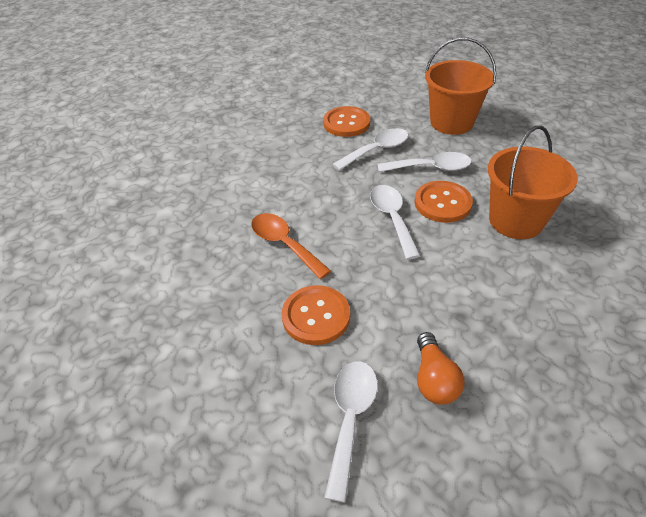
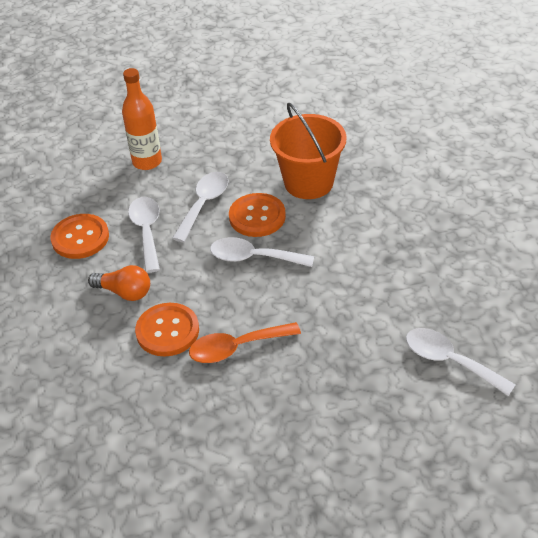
camera: 65 degrees left, 0 degrees up
(316, 316) = (340, 351): orange button -> orange button (167, 331)
(434, 379) = (438, 299): orange light bulb -> orange light bulb (124, 292)
(451, 122) = (147, 162): orange bucket -> orange bottle

